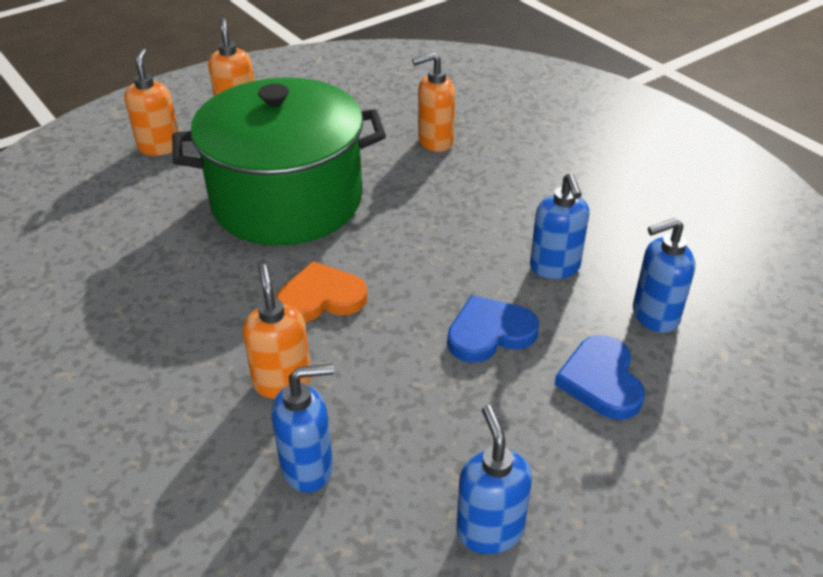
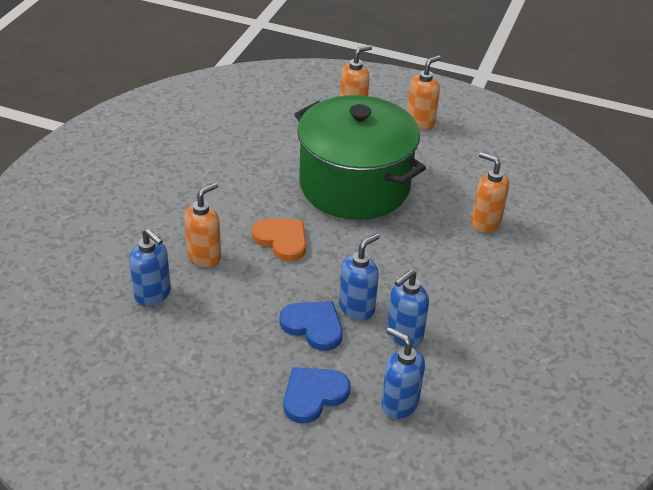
camera: 55 degrees right, 0 degrees up
(489, 530) = (160, 385): blue soap dispenser -> blue soap dispenser (357, 308)

